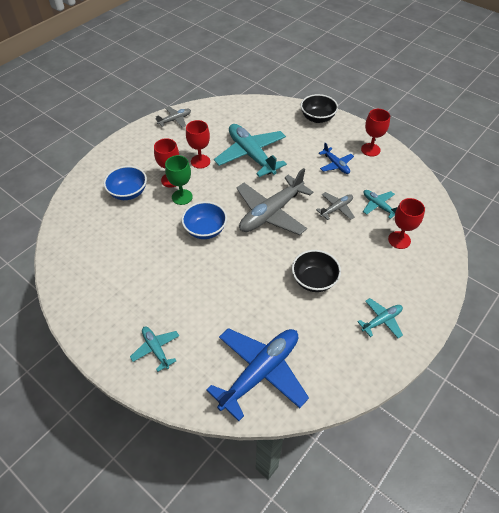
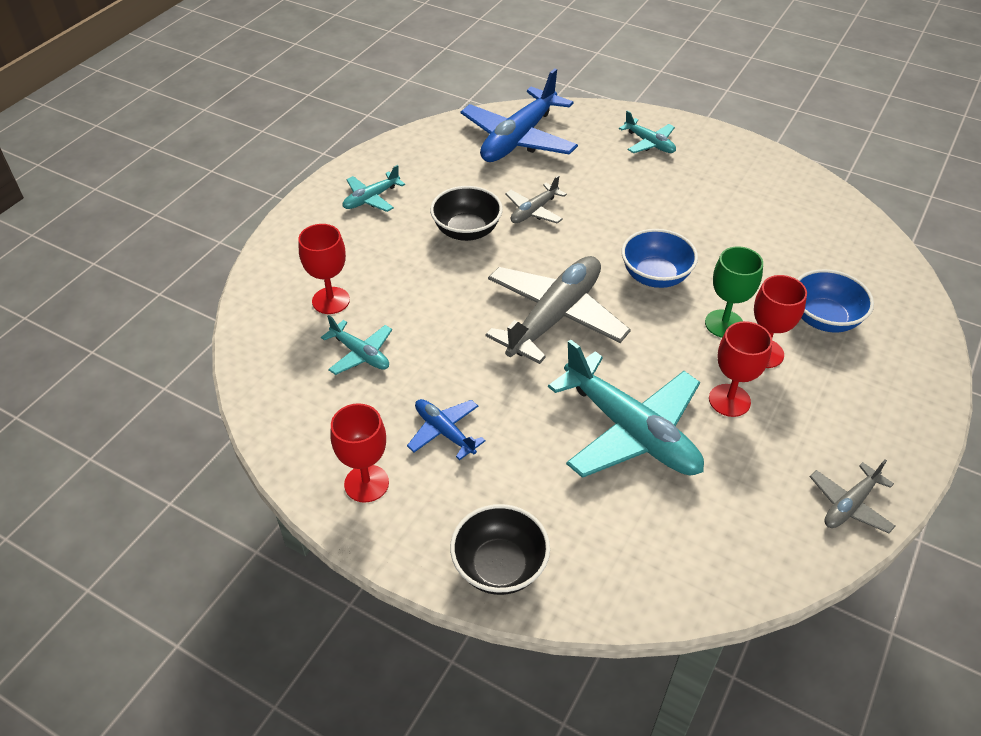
camera: 170 degrees right, 5 degrees down
(336, 209) = (439, 339): grey plane -> grey plane (534, 211)

